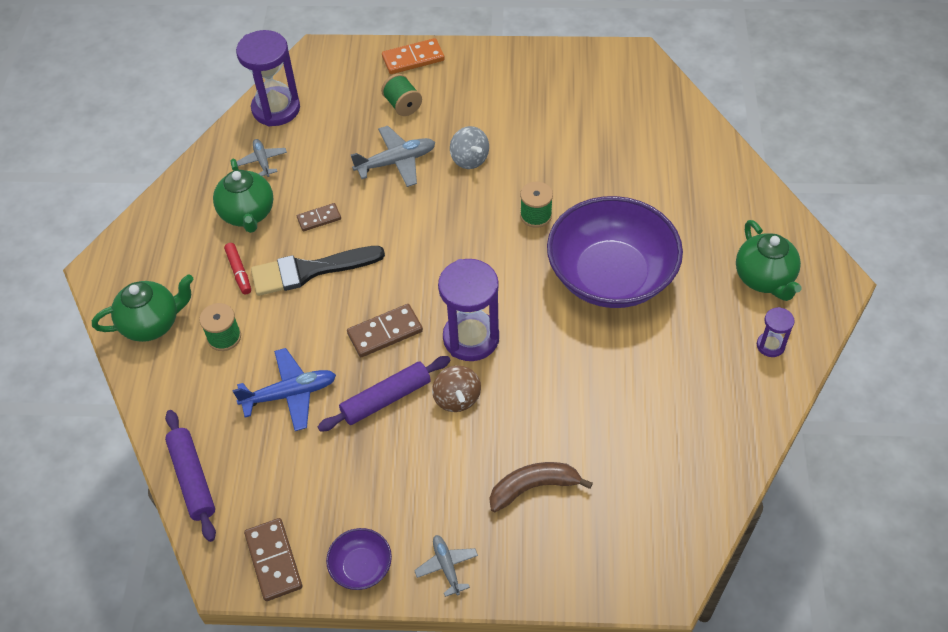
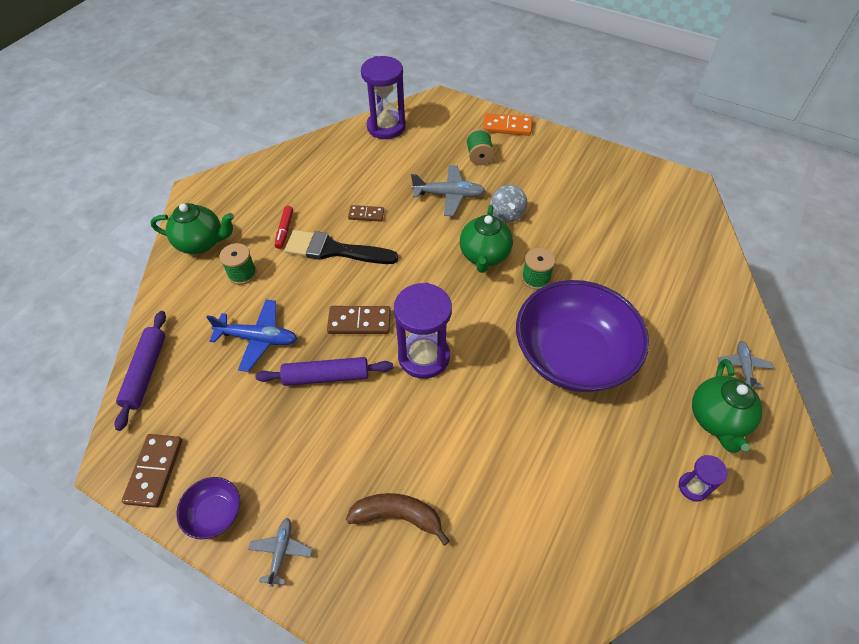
camera: 25 degrees right, 0 degrees up
(248, 214) = (318, 192): green teapot -> green teapot (484, 256)
(262, 161) = (353, 159): grey plane -> grey plane (743, 366)
(457, 398) = (382, 403): brown spinning top -> none

